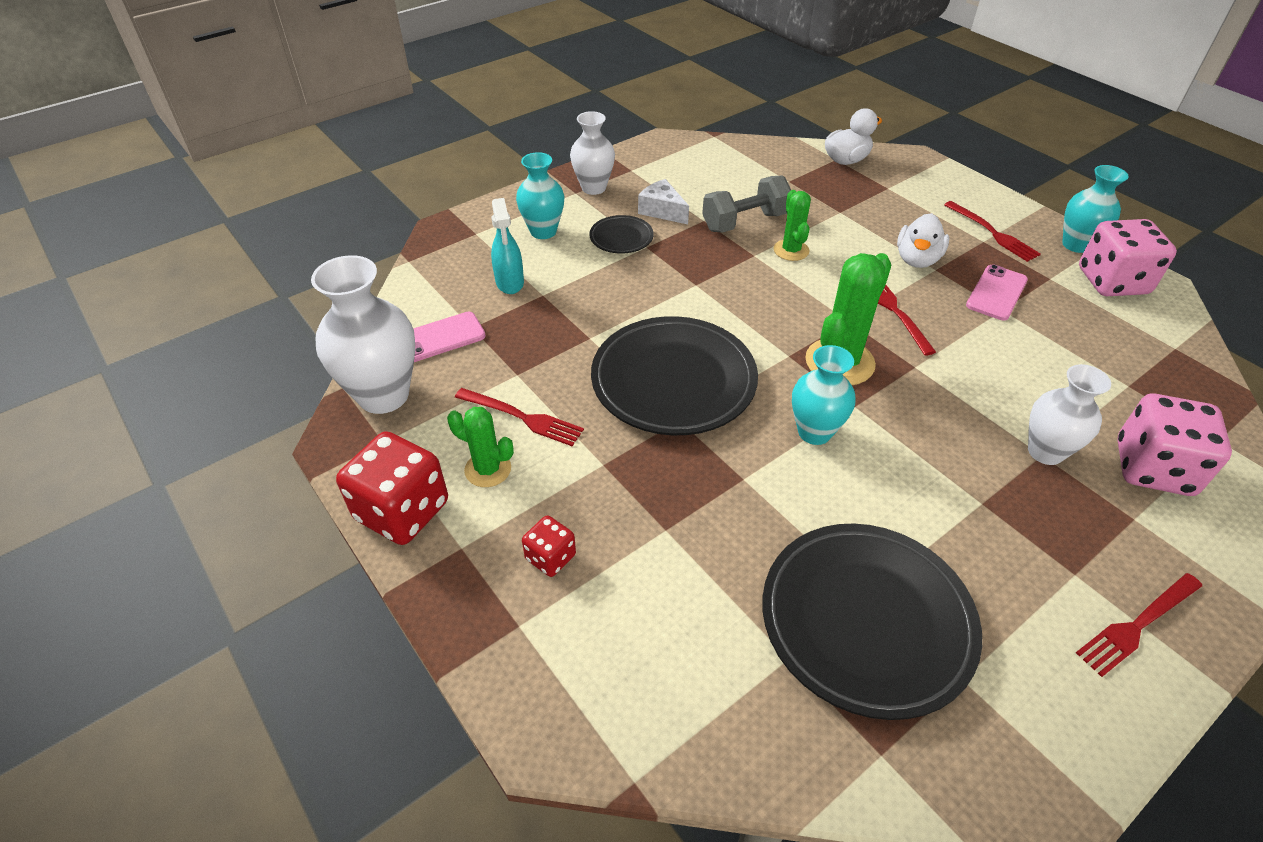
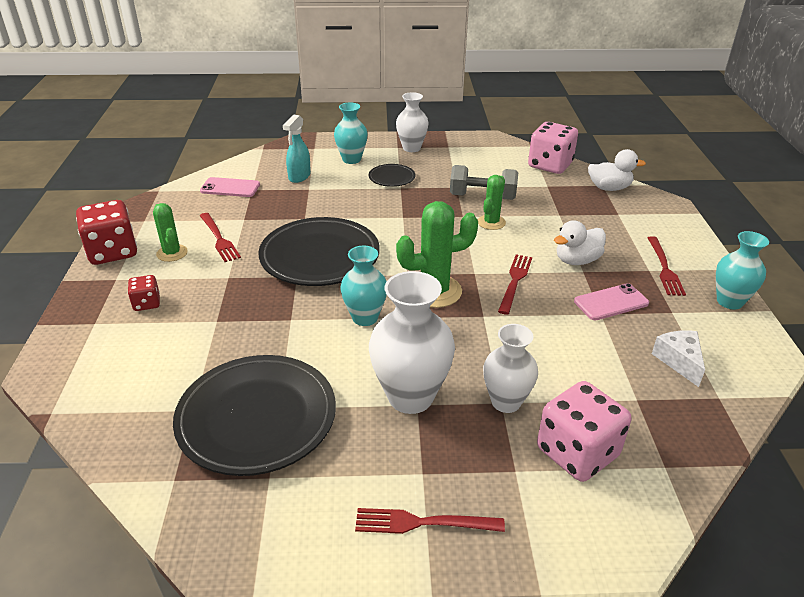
camera: 35 degrees right, 10 degrees down
(383, 395) = (170, 201): white vase -> white vase (410, 397)
(662, 211) = (436, 173): white cheese -> white cheese (679, 361)
(1112, 282) = (726, 335): pink dice -> pink dice (550, 165)

